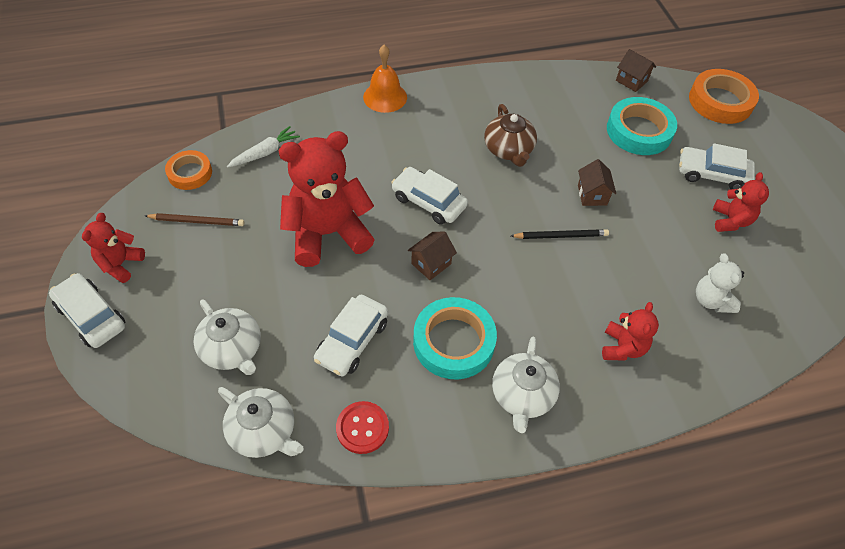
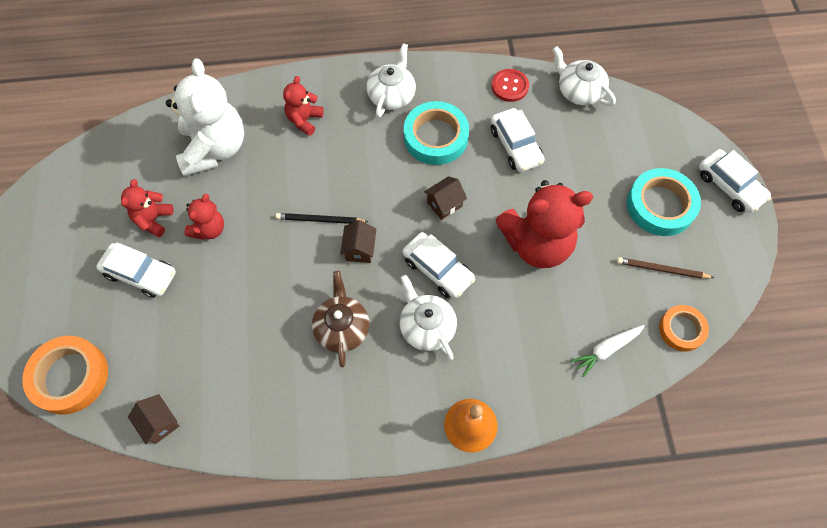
camera: 170 degrees left, 10 degrees up
(120, 264) = (720, 231): red teddy bear -> red teddy bear (209, 229)
(232, 349) = (609, 149): white teapot -> white teapot (427, 326)
(352, 341) = (515, 145): white car -> white car turned 120 degrees clockwise
(592, 195) = (274, 261): brown house -> brown house (359, 249)
(639, 131) = (188, 340): turquoise tape -> turquoise tape (660, 205)
(711, 300) = (214, 148): white teddy bear -> white teddy bear, size x1.98

